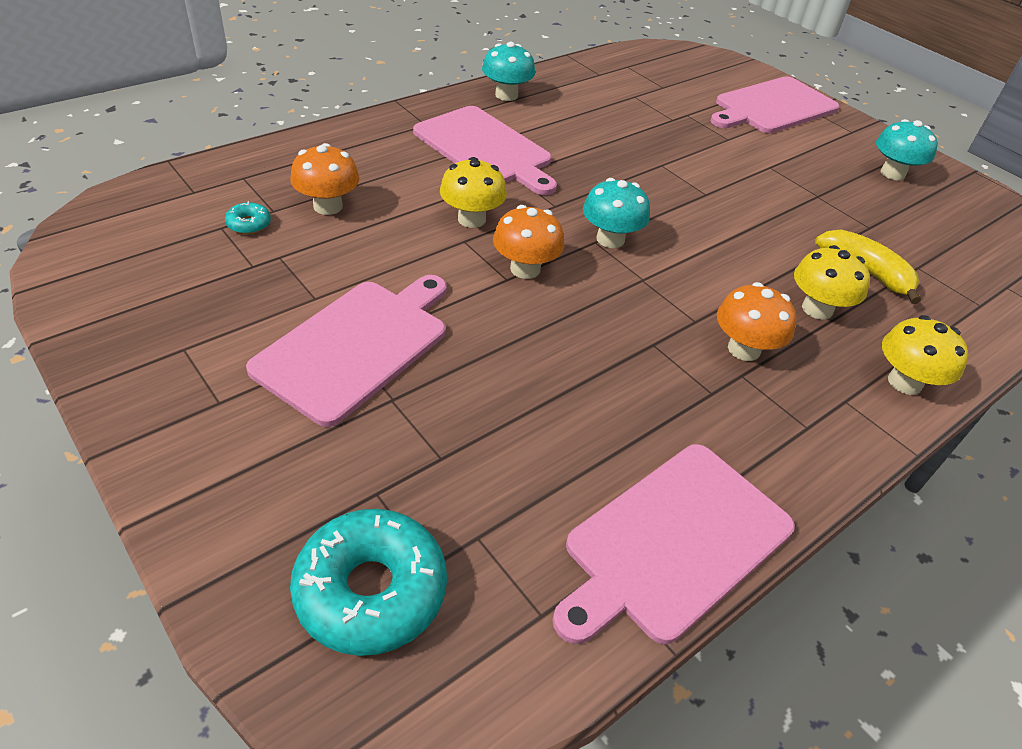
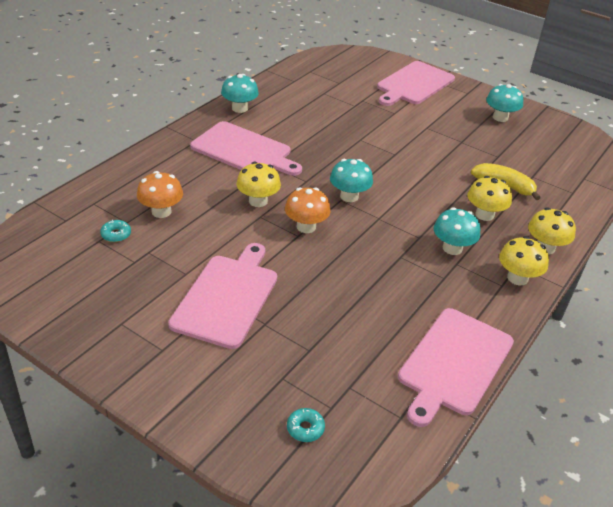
camera: 15 degrees left, 5 degrees down
(371, 590) = (305, 428): turquoise donut -> turquoise donut, size x0.44
(744, 349) = (452, 248): orange mushroom -> turquoise mushroom
(839, 421) = (517, 278): none -> yellow mushroom

